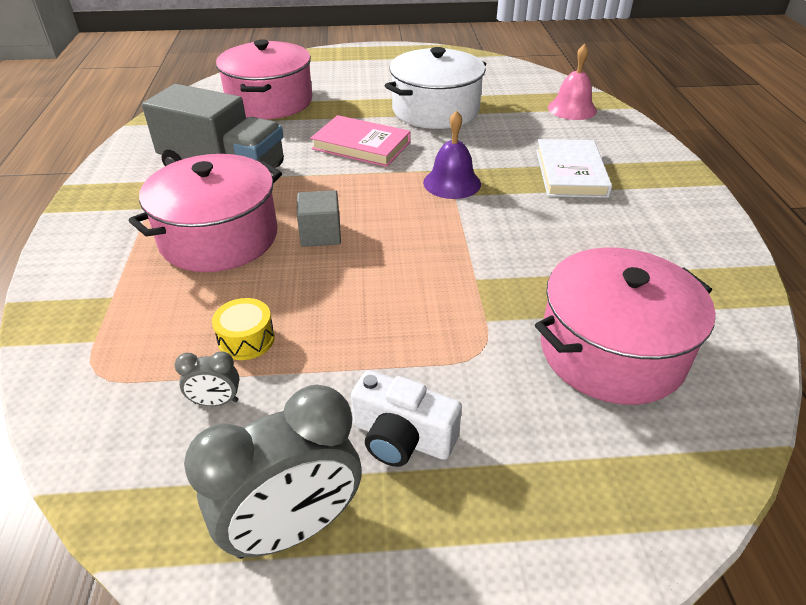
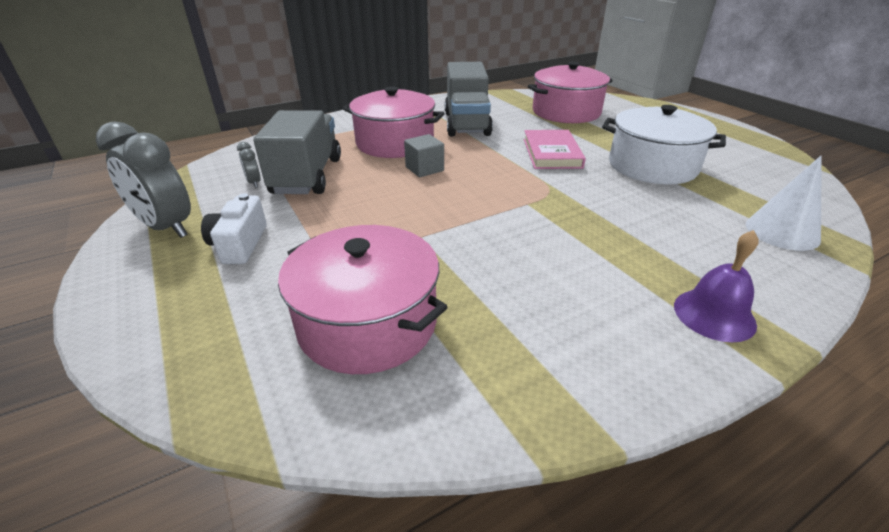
camera: 65 degrees right, 5 degrees down
(246, 339) = (307, 176): yellow drum -> grey truck
(452, 183) = (544, 198): purple bell -> purple bell (714, 314)
(570, 173) = (640, 253): white book -> none
(572, 109) = (782, 231): pink bell -> white cone

